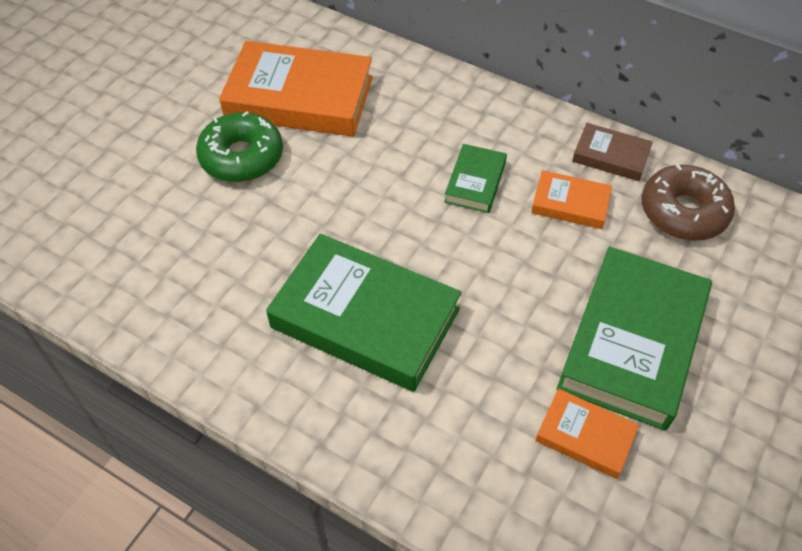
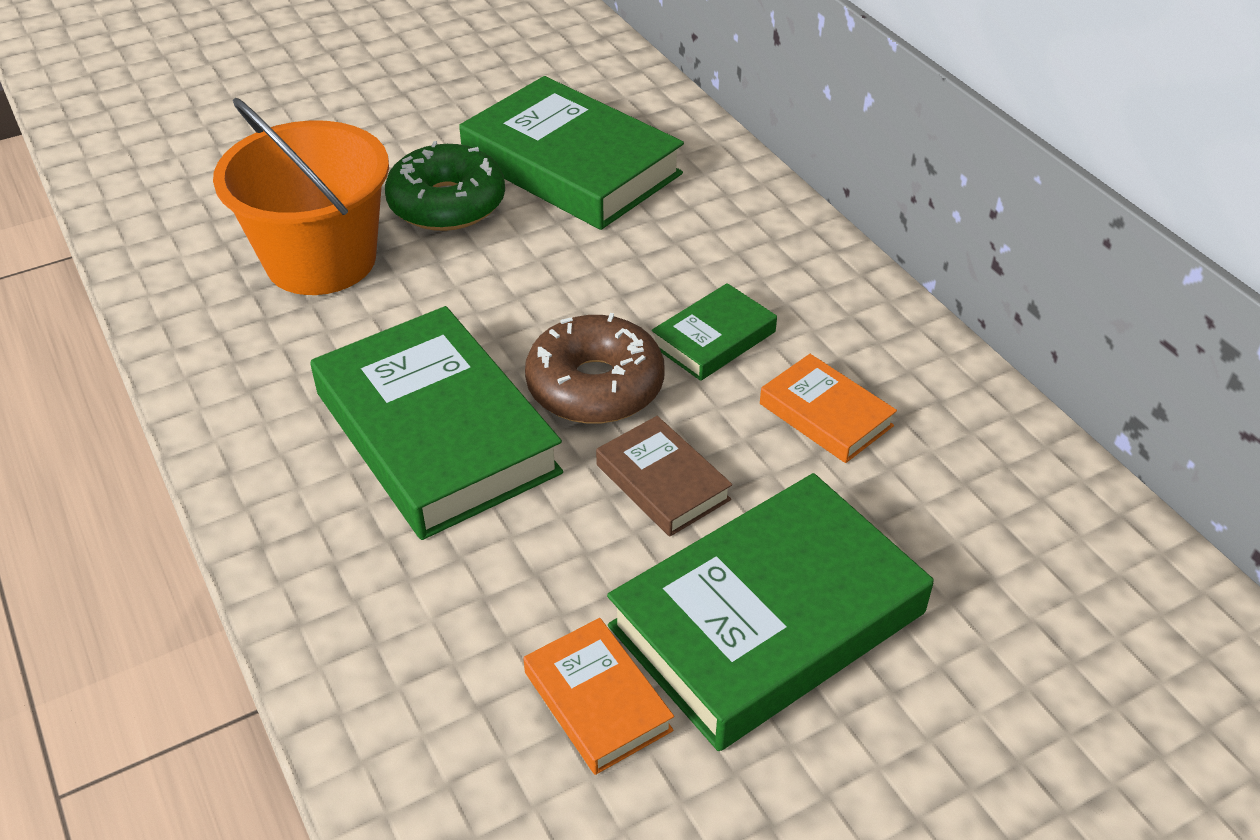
camera: 30 degrees right, 10 degrees down
(192, 232) = (321, 260): none -> orange bucket
(299, 97) = (571, 165): orange book -> green book
(610, 156) = (938, 380): brown book -> brown book (662, 482)
(683, 212) = (991, 492): brown donut -> brown donut (595, 386)

